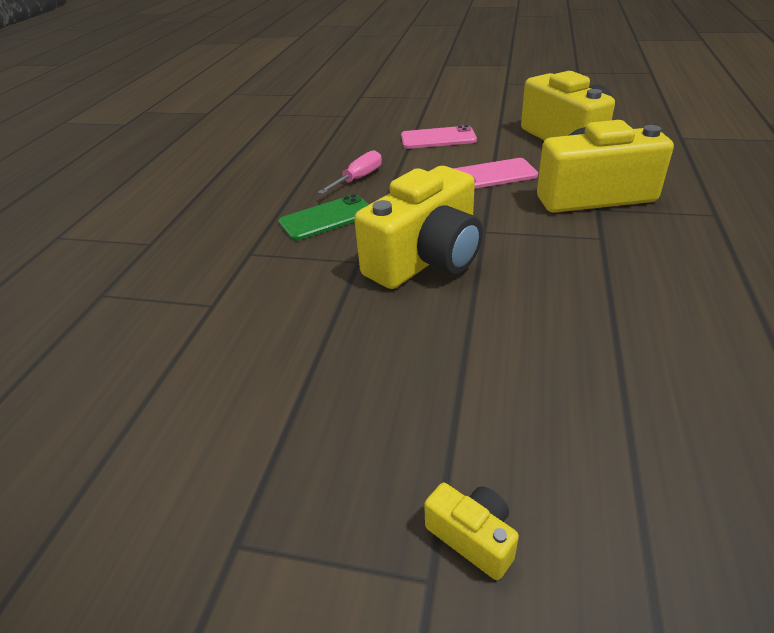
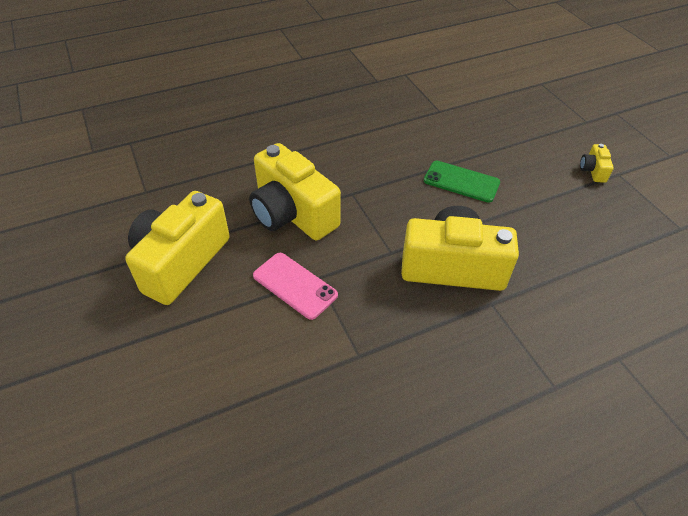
camera: 130 degrees left, 10 degrees up
(327, 218) = (459, 367): green phone -> green phone (461, 182)
(358, 178) = (373, 392): pink screwdriver -> none
(438, 138) = (229, 374): pink phone -> none

